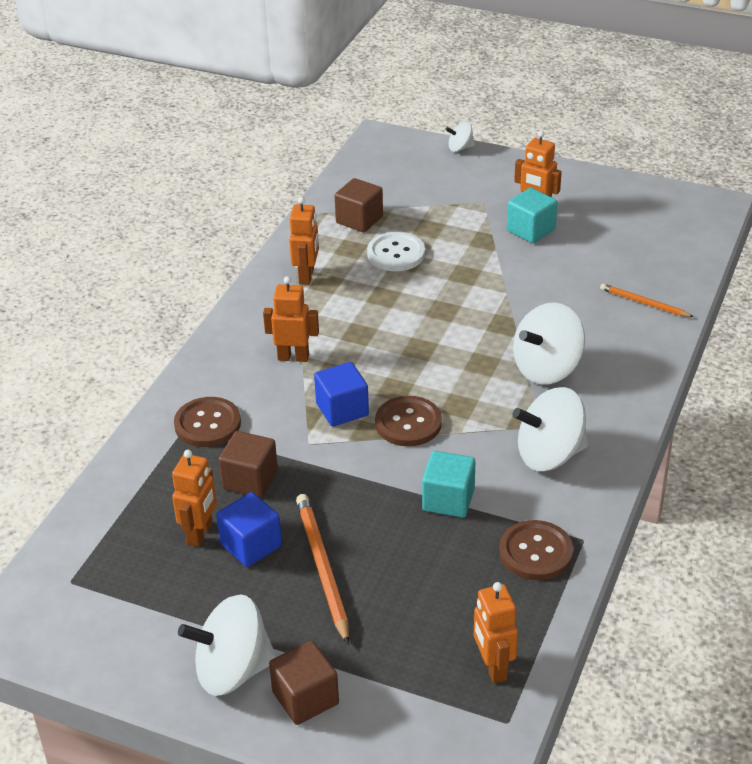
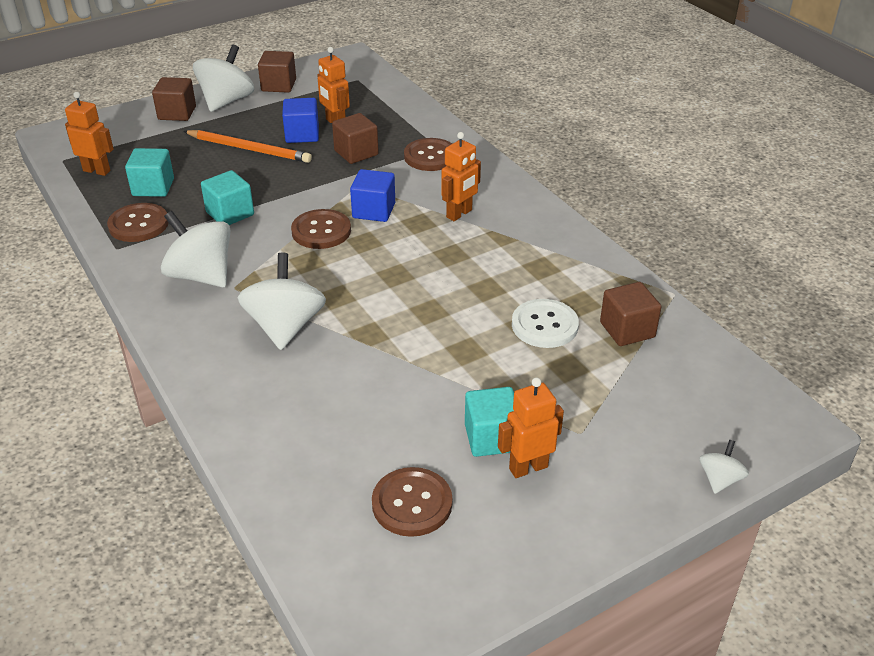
camera: 125 degrees right, 0 degrees up
(147, 648) = (278, 85): none -> brown cube
(307, 276) = (562, 262): orange robot -> none
(469, 591) = (153, 187): none -> turquoise cube
(549, 455) = (201, 275): white spinning top -> white spinning top turned 75 degrees counterclockwise
(618, 234) = (412, 503): none -> brown button
(644, 303) = (286, 443): orange pencil -> none

